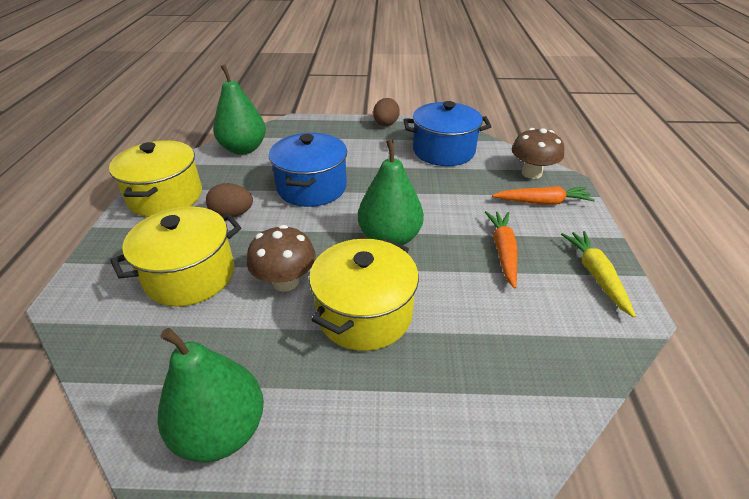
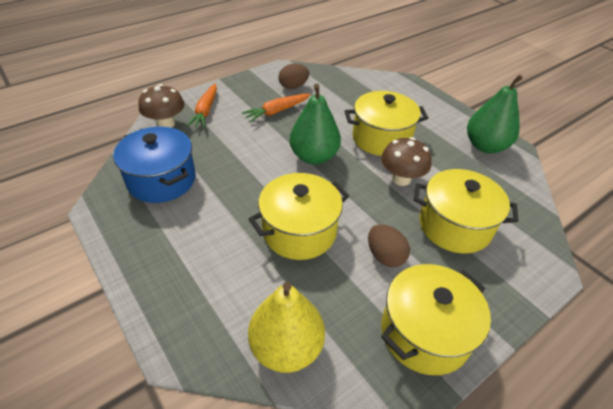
camera: 130 degrees left, 5 degrees up
(244, 149) = (286, 347): green pear -> yellow pear
(312, 187) = (299, 231): blue pot -> yellow pot
(385, 124) = (126, 249): brown egg -> brown egg (293, 86)
(542, 202) = (206, 111): orange carrot -> orange carrot turned 135 degrees counterclockwise
(596, 275) = (265, 81): yellow carrot -> none

